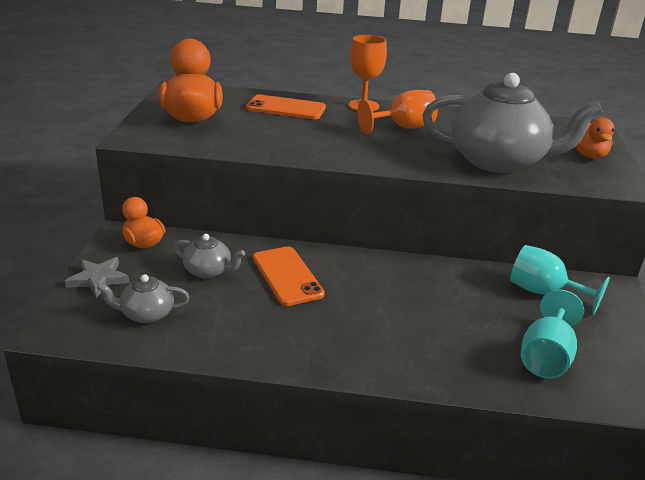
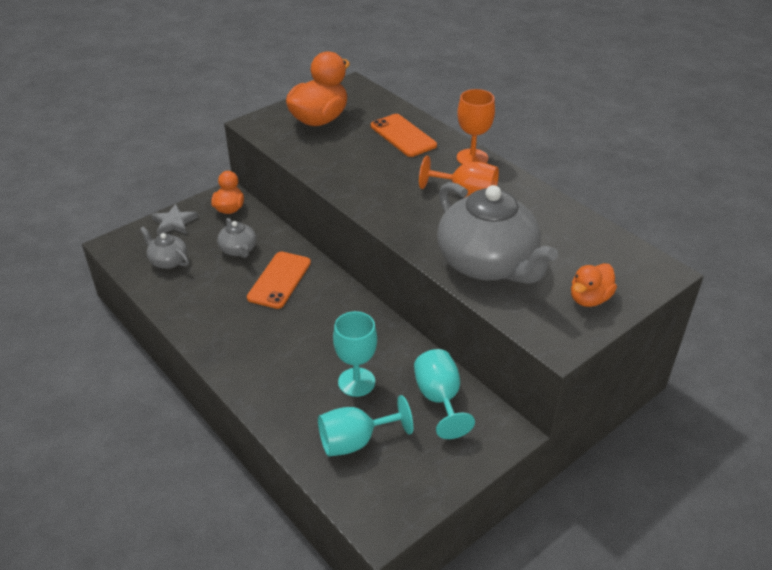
camera: 45 degrees right, 10 degrees up
(474, 315) = (356, 382): none -> turquoise goblet

